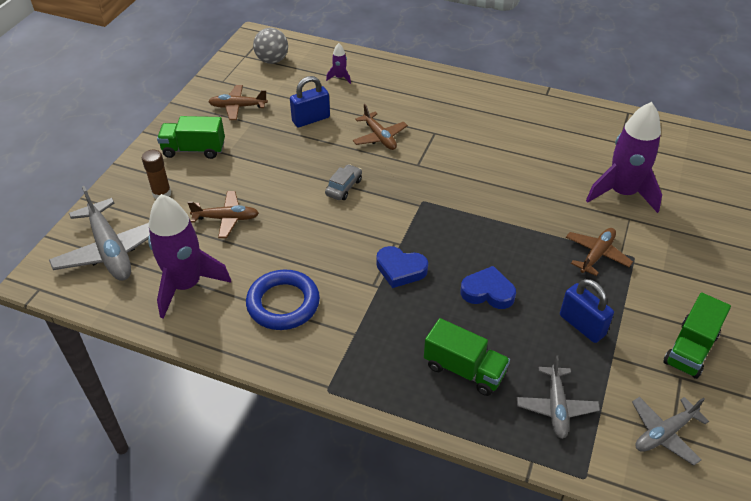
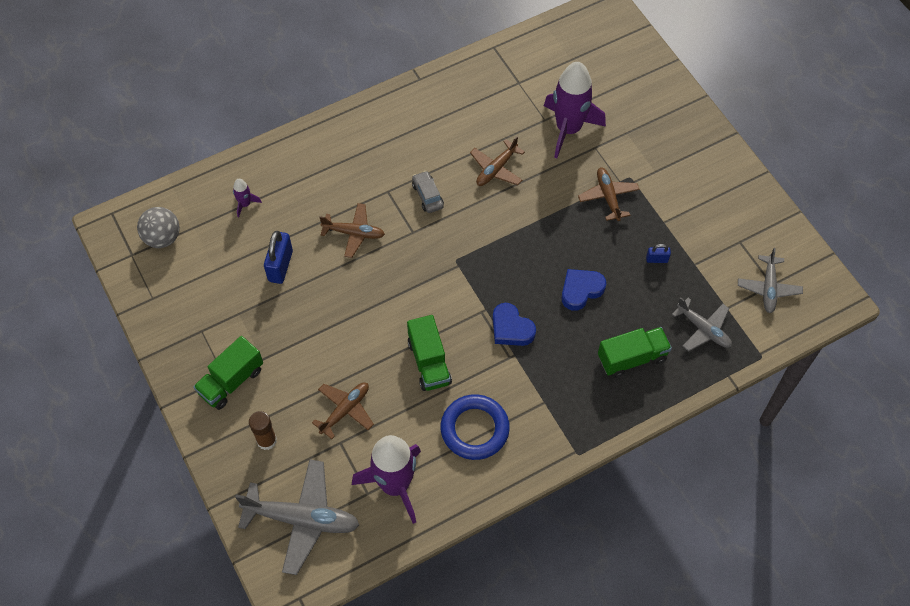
camera: 50 degrees left, 15 degrees up
(238, 107) = (204, 310): brown plane -> brown plane (496, 169)
(344, 187) = (389, 302): grey car -> grey car (427, 196)
(400, 269) = (511, 328): blue heart -> blue heart turned 75 degrees clockwise
(582, 325) = (657, 259): blue padlock -> blue padlock, size x0.53
(690, 349) = (725, 217): green truck -> green truck (429, 362)

